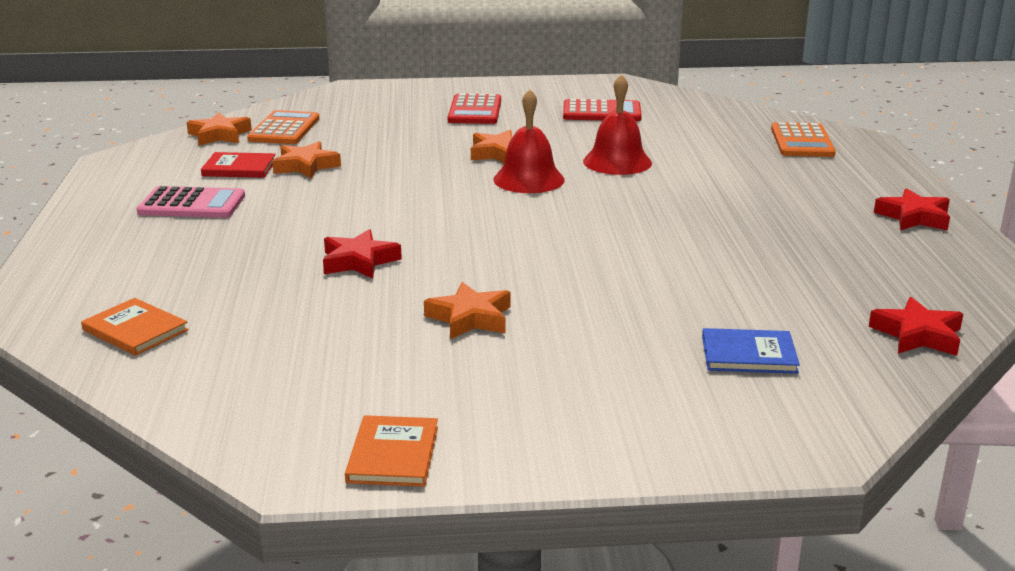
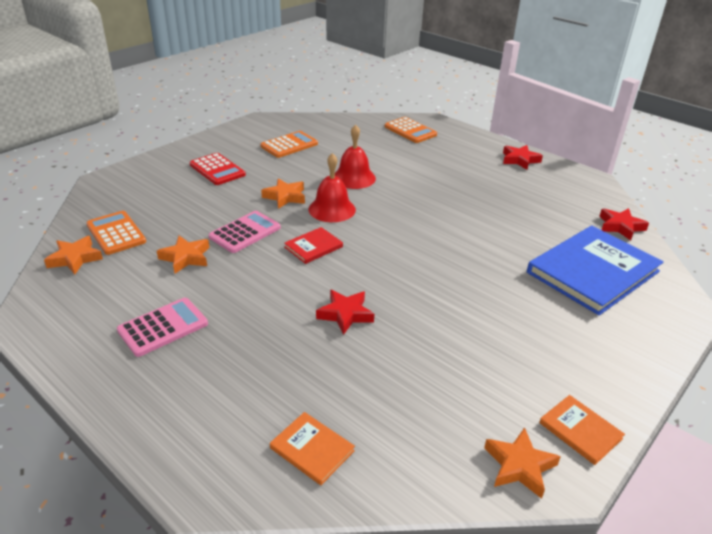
camera: 45 degrees left, 10 degrees up
(135, 330) = (312, 449): orange book -> orange book turned 45 degrees clockwise
(239, 168) = (142, 280): red book -> red book (313, 247)
(397, 167) = (245, 232): none -> pink calculator
(470, 318) = (463, 320): orange star -> orange star (519, 466)
(601, 112) = (289, 145): red calculator -> orange calculator
(749, 354) = (593, 272): blue book -> blue book, size x2.25

